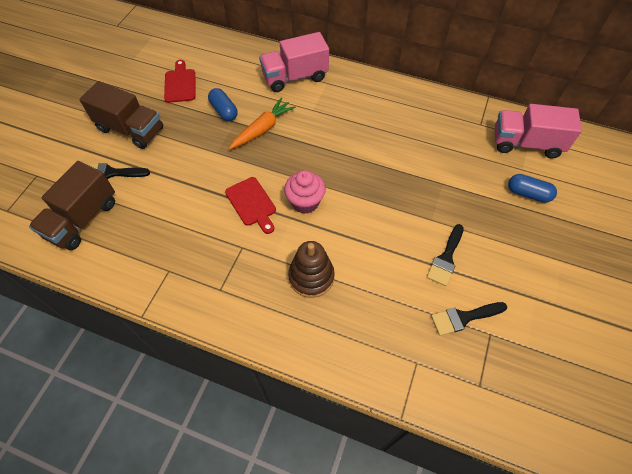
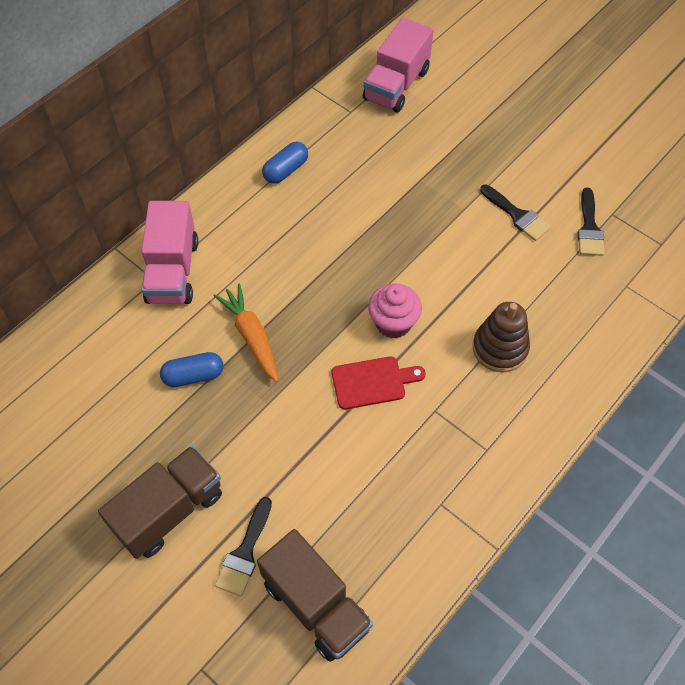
camera: 70 degrees left, 0 degrees up
(180, 84) = (106, 422): red cutting board -> none
(528, 194) = (462, 113): blue capsule -> blue capsule (286, 170)

